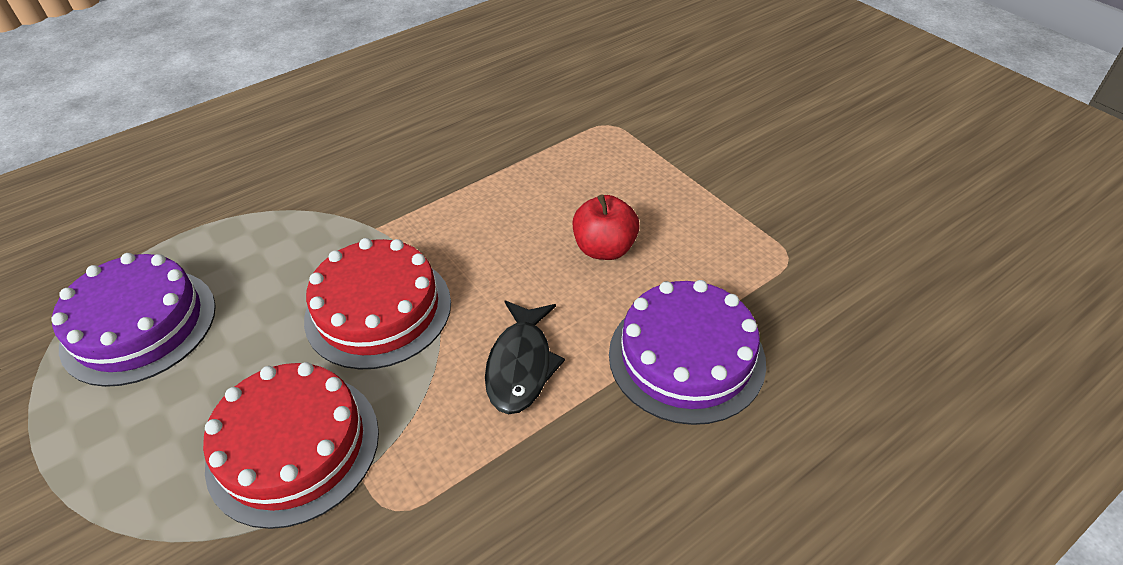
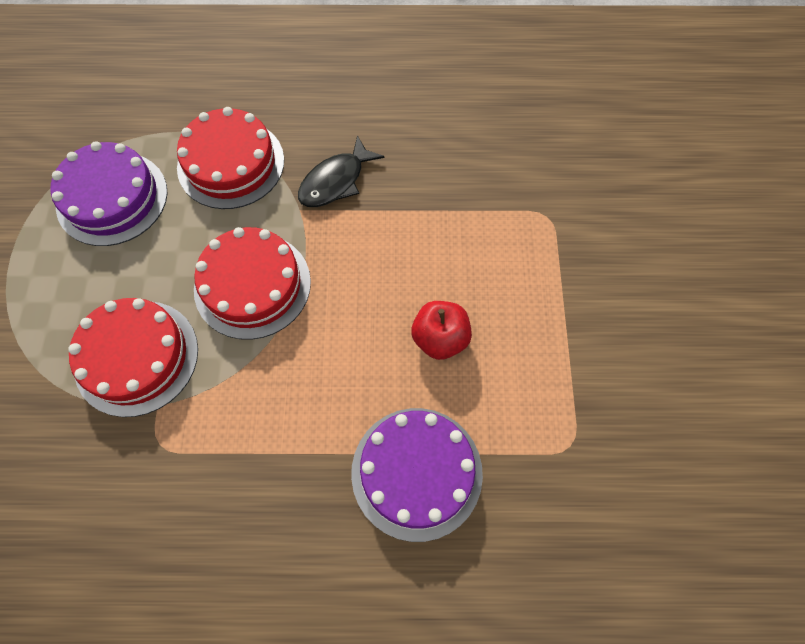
camera: 35 degrees right, 20 degrees up
(265, 230) = (231, 163): none -> red cake
(521, 365) = (305, 397): black fish -> black fish (335, 181)

